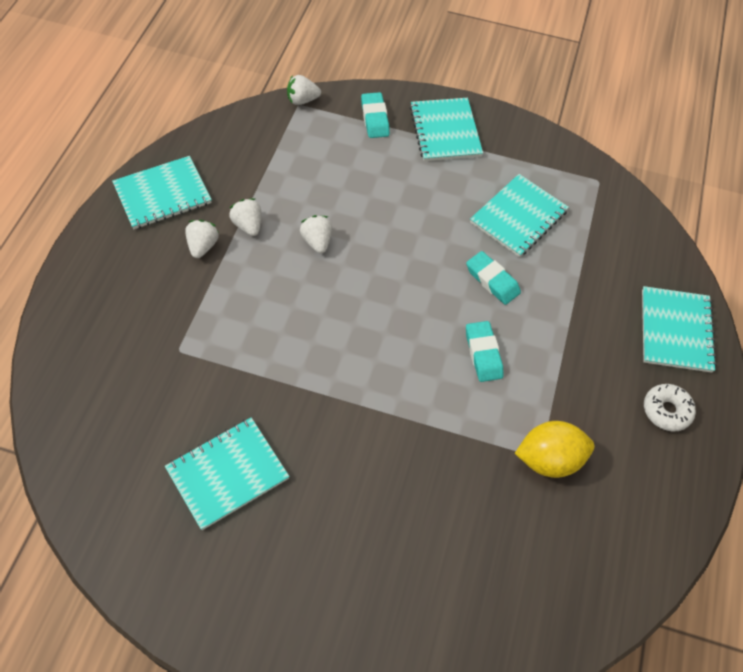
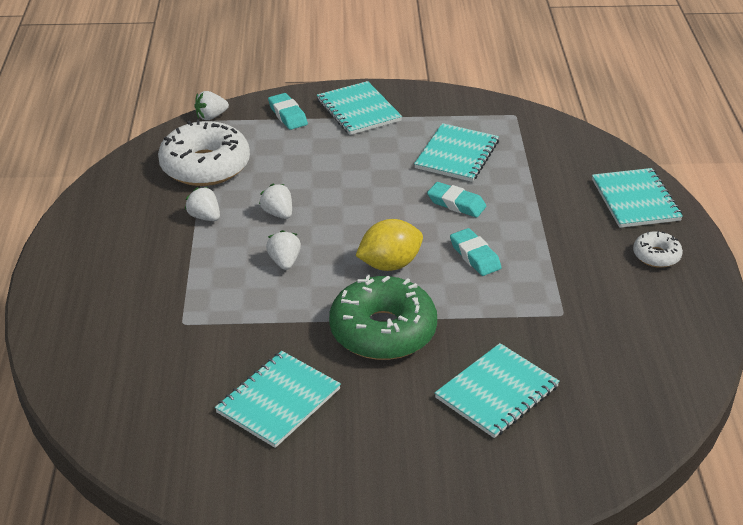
camera: 15 degrees left, 20 degrees down
(162, 194) = (107, 213): turquoise notebook -> turquoise notebook (496, 392)
(203, 246) = (167, 242): white strawberry -> white strawberry (284, 262)
(273, 161) = (205, 166): none -> white donut
(357, 420) = (383, 331): none -> green donut
(549, 459) = (572, 314): yellow lemon -> yellow lemon (389, 264)

